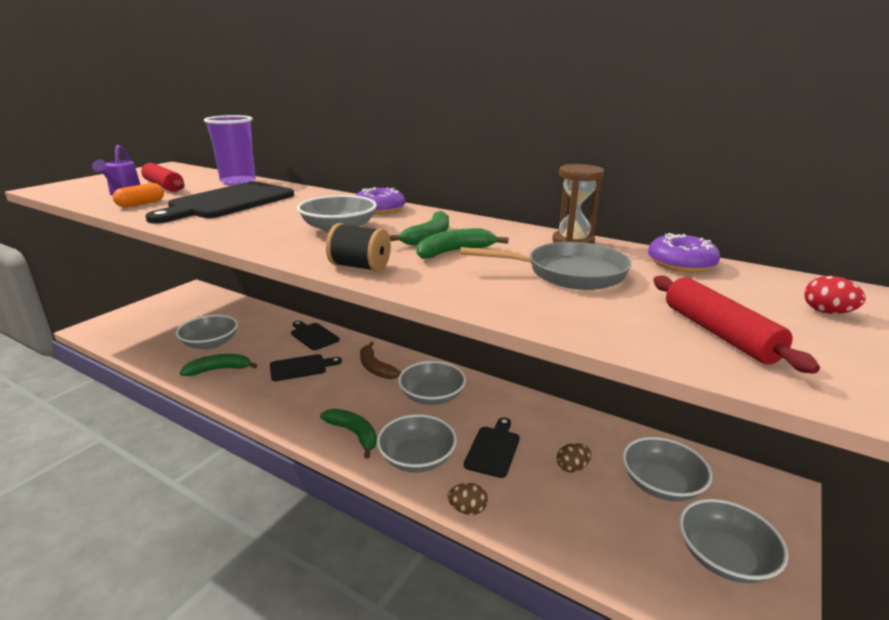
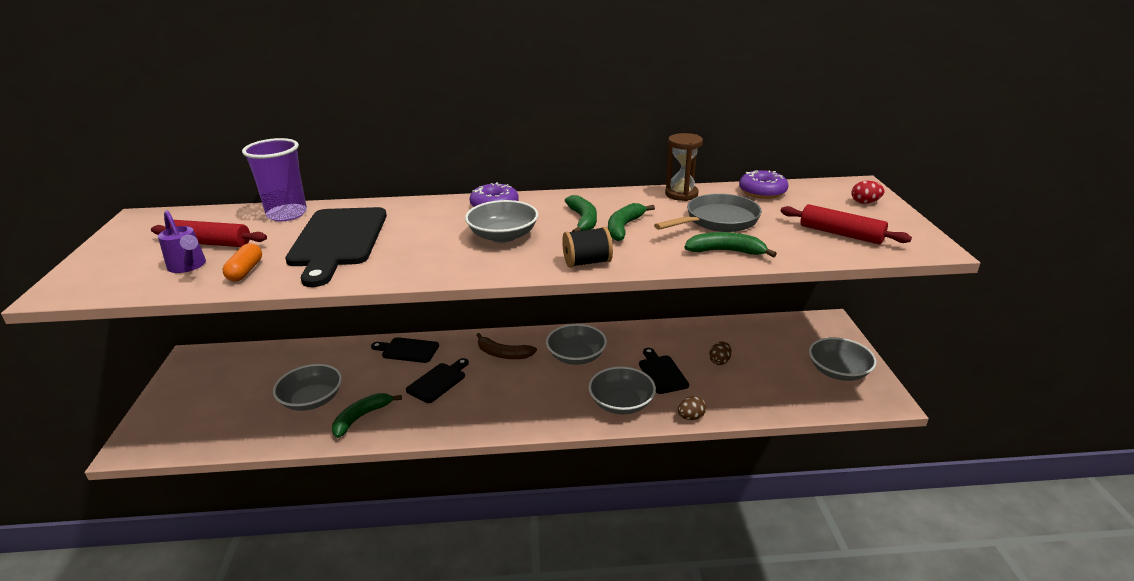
camera: 35 degrees left, 5 degrees up
(354, 434) = (556, 409): green banana -> green banana (726, 251)
(661, 484) = (774, 347): grey bowl -> none

